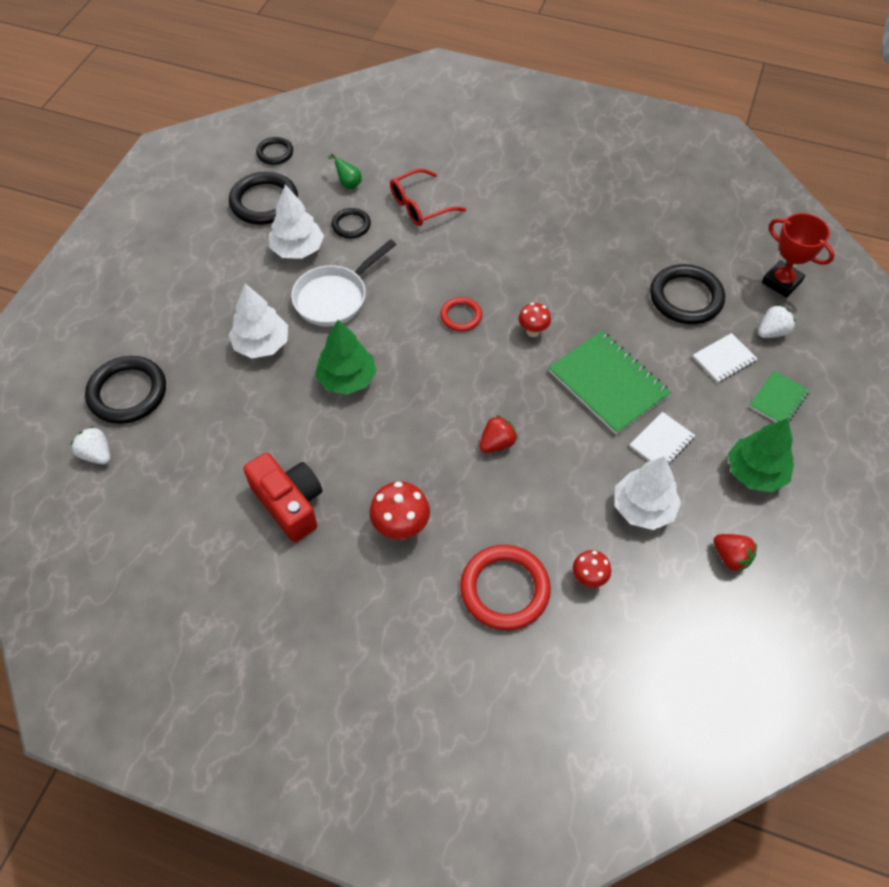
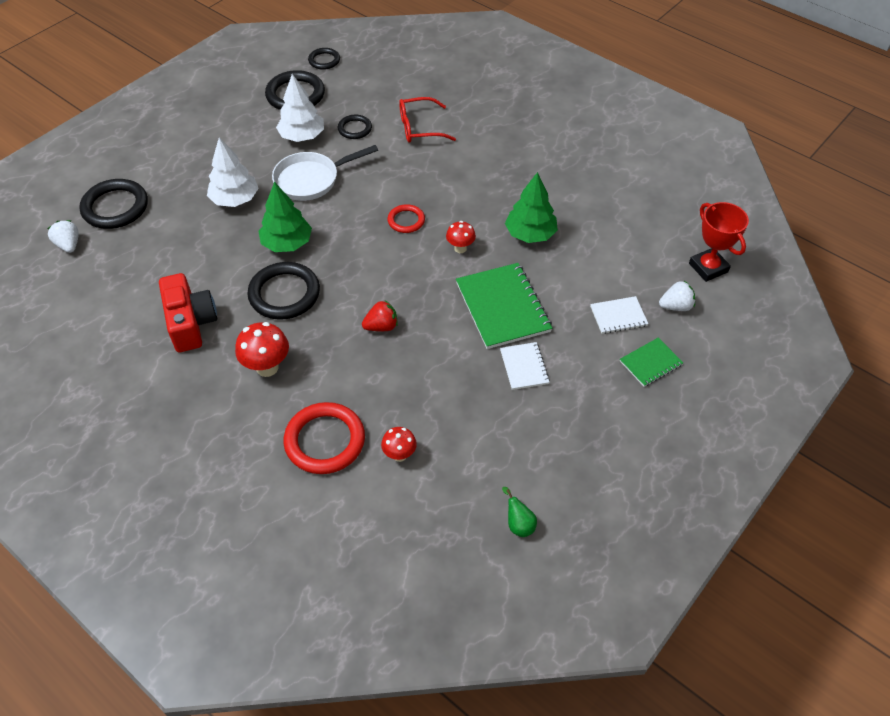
camera: 20 degrees right, 5 degrees down
(348, 183) = (370, 97): green pear -> green pear (518, 524)
(643, 508) = (478, 414): white tree -> none
(661, 442) = (524, 367): white notebook -> white notebook turned 75 degrees counterclockwise
(686, 298) = (611, 257): black ring -> black ring (284, 294)
(731, 557) = (534, 478): red strawberry -> none
(755, 472) = (595, 416): green tree -> green tree (530, 234)

